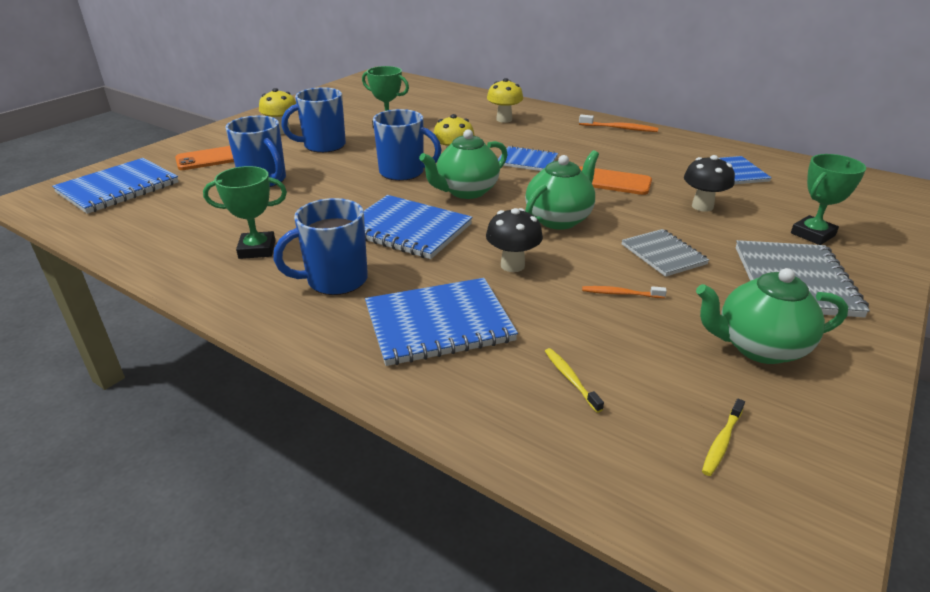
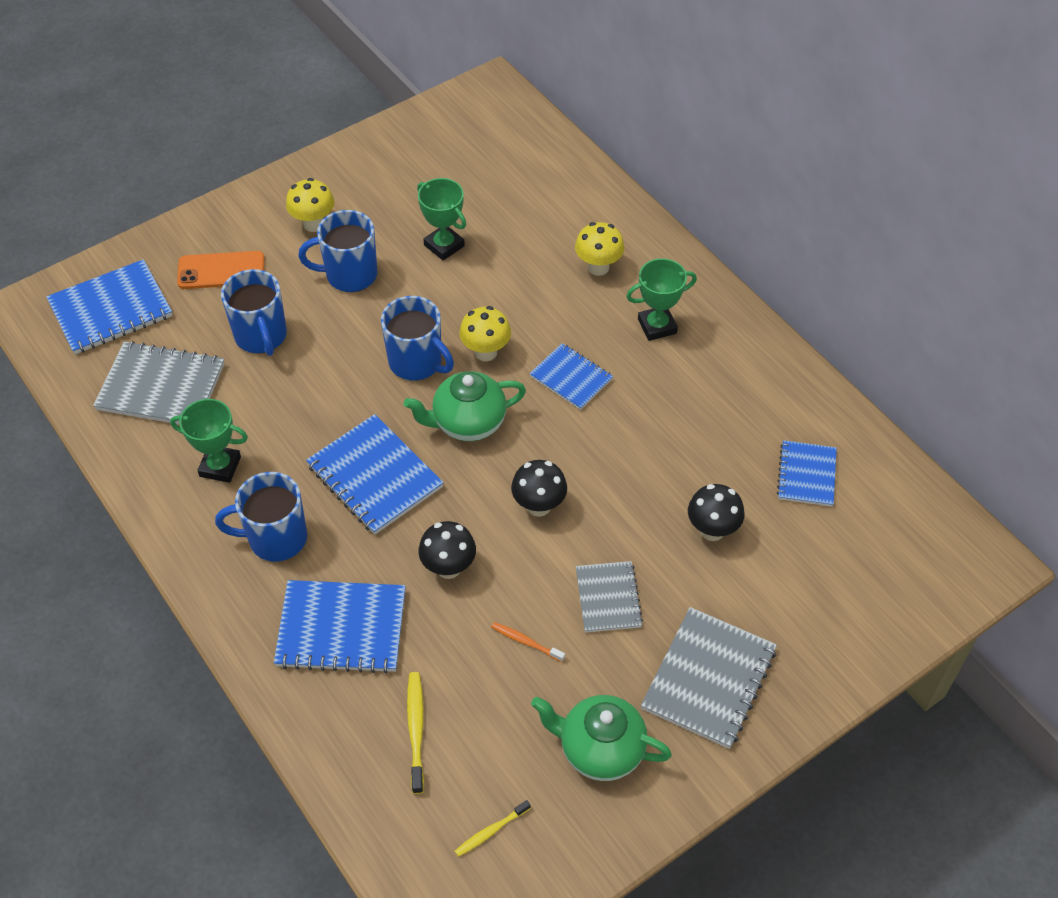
camera: 20 degrees right, 20 degrees up
(180, 217) = (161, 387): none -> grey notebook
(559, 219) = (539, 506): green teapot -> black mushroom
(570, 379) = (416, 730): yellow toothbrush -> yellow toothbrush, size x1.53
(610, 182) = (642, 451): orange phone -> none
(619, 128) = (735, 331): orange toothbrush -> none
(812, 234) = (793, 616): green trophy -> green trophy (657, 326)

